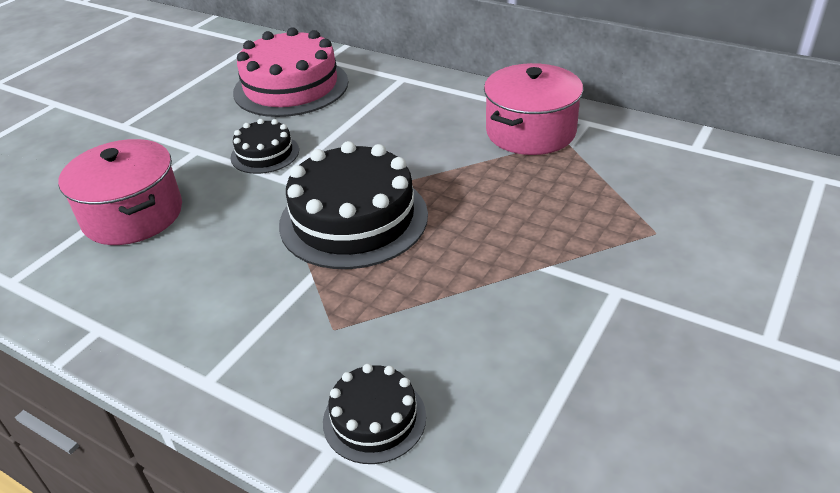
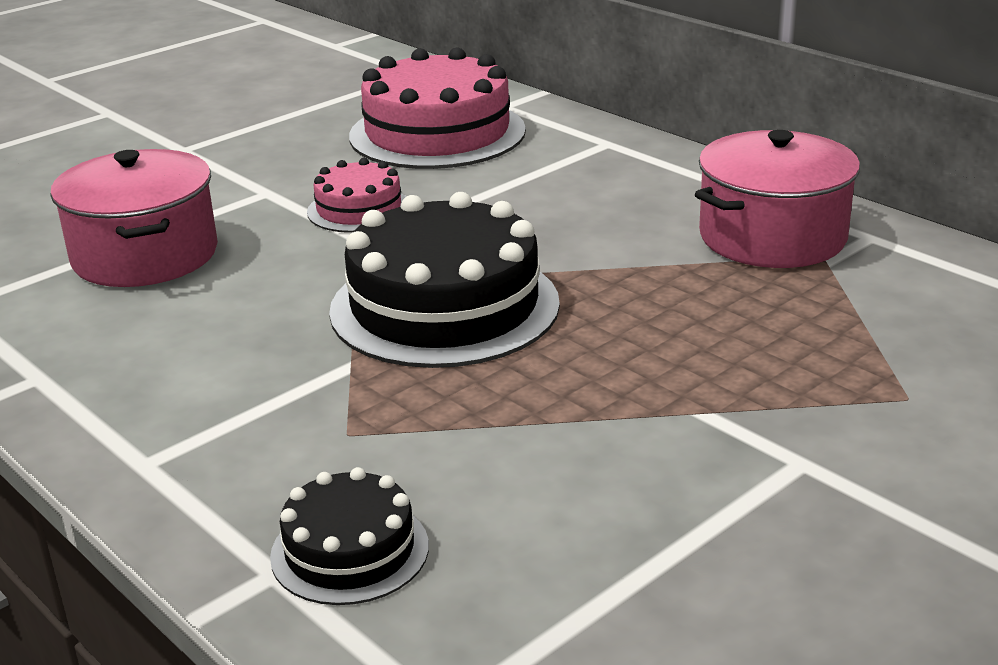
camera: 15 degrees right, 10 degrees down
(265, 154) = (359, 209): black cake -> pink cake

